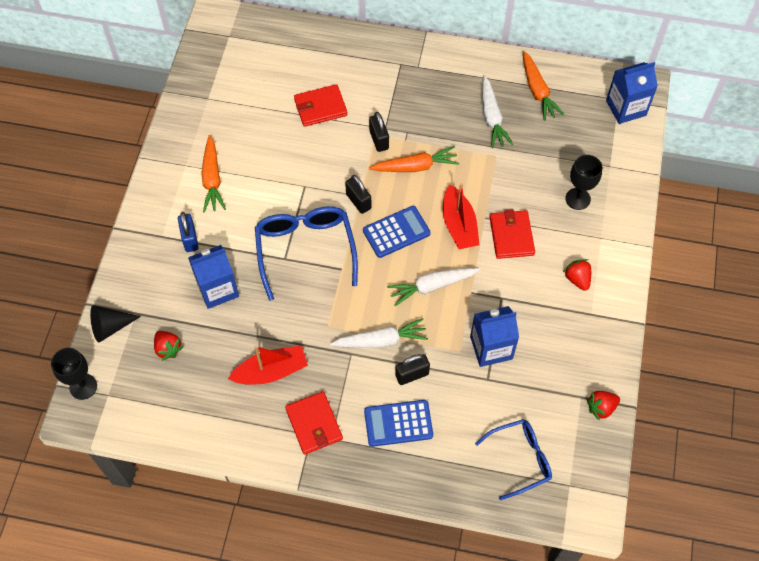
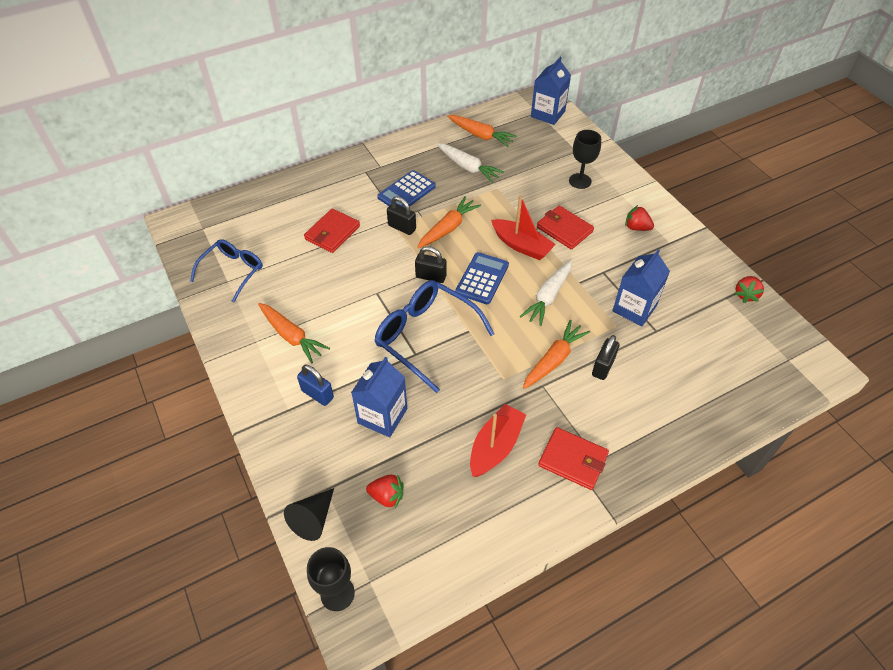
camera: 40 degrees left, 10 degrees down
(381, 340) = (554, 359): white carrot -> orange carrot
(398, 423) = (633, 409): blue calculator -> blue calculator (406, 192)
(520, 459) = (739, 367): blue glasses -> blue glasses (233, 271)

